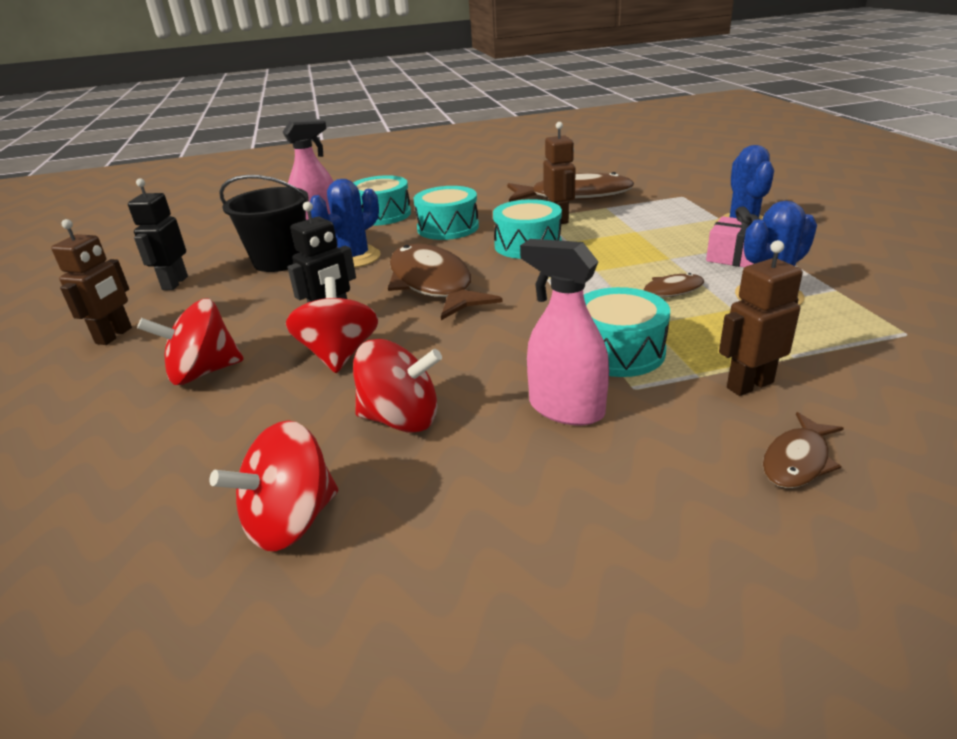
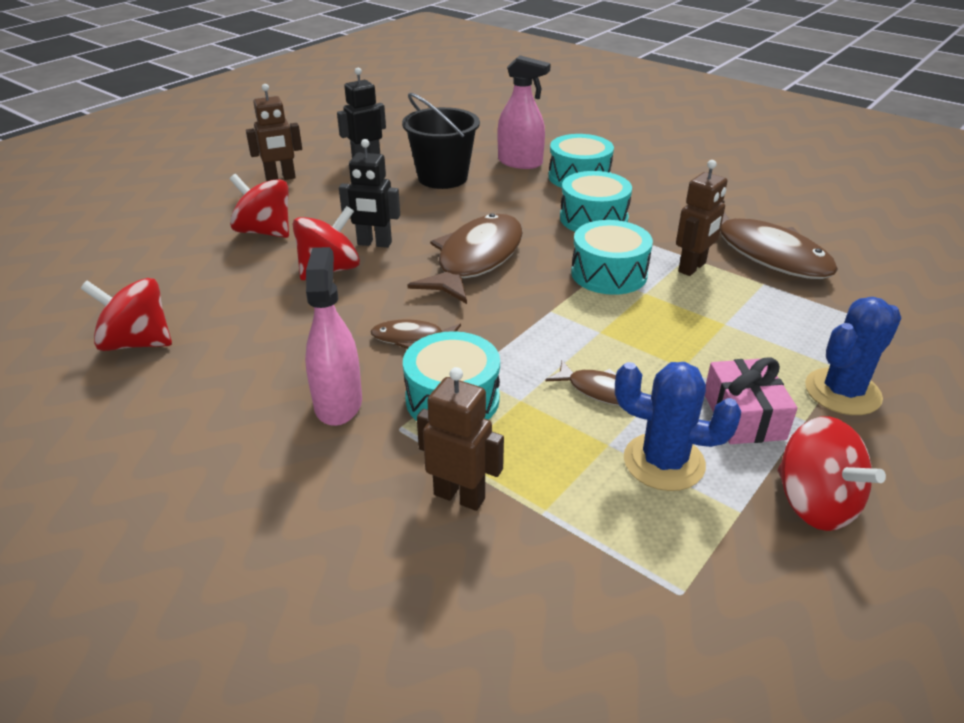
camera: 50 degrees right, 5 degrees up
(354, 258) = (483, 204): blue cactus -> none
(401, 419) = (269, 334): red spinning top -> red spinning top (814, 503)
(797, 460) = (354, 558): brown fish -> brown fish (412, 338)

